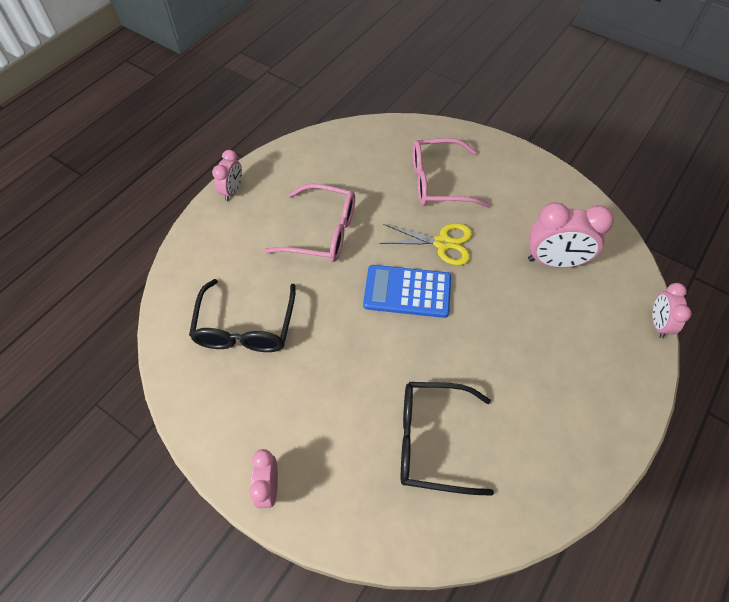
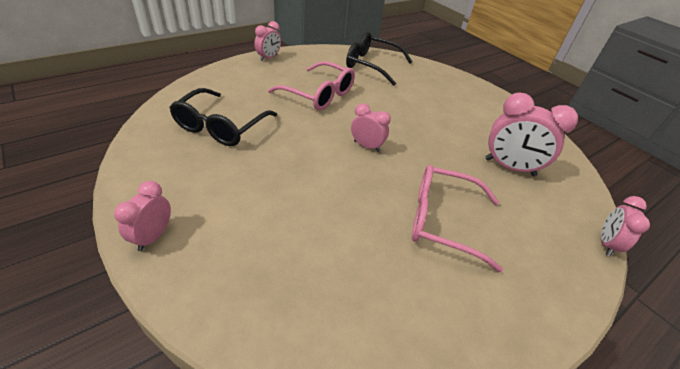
camera: 15 degrees right, 15 degrees down
(407, 292) = (366, 146): blue calculator -> pink clock
(433, 441) = (331, 257): black glasses -> black glasses (372, 65)
(439, 182) = (427, 95): pink glasses -> pink glasses (444, 221)
(442, 243) = (412, 127): yellow scissors -> none

